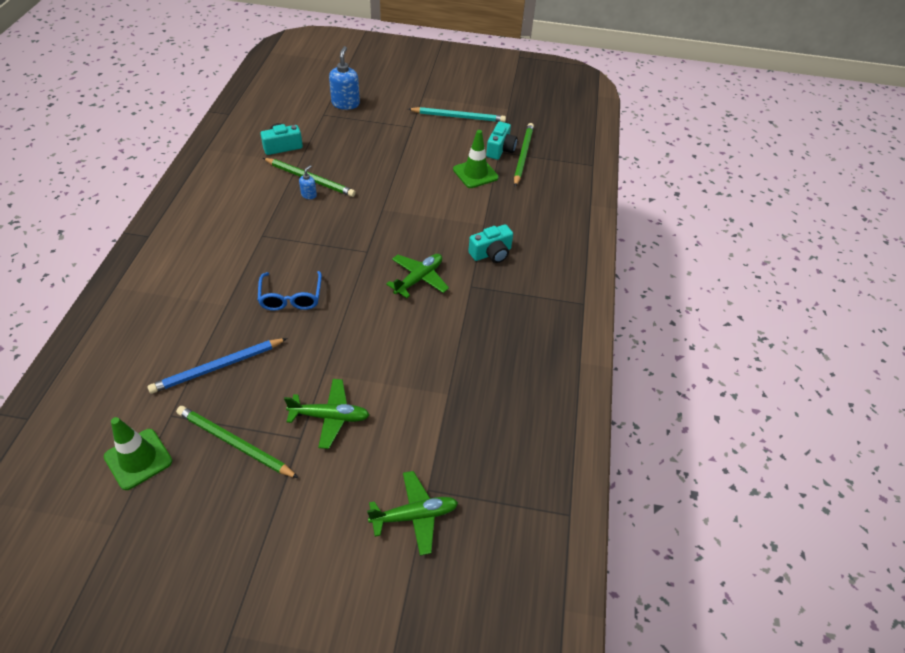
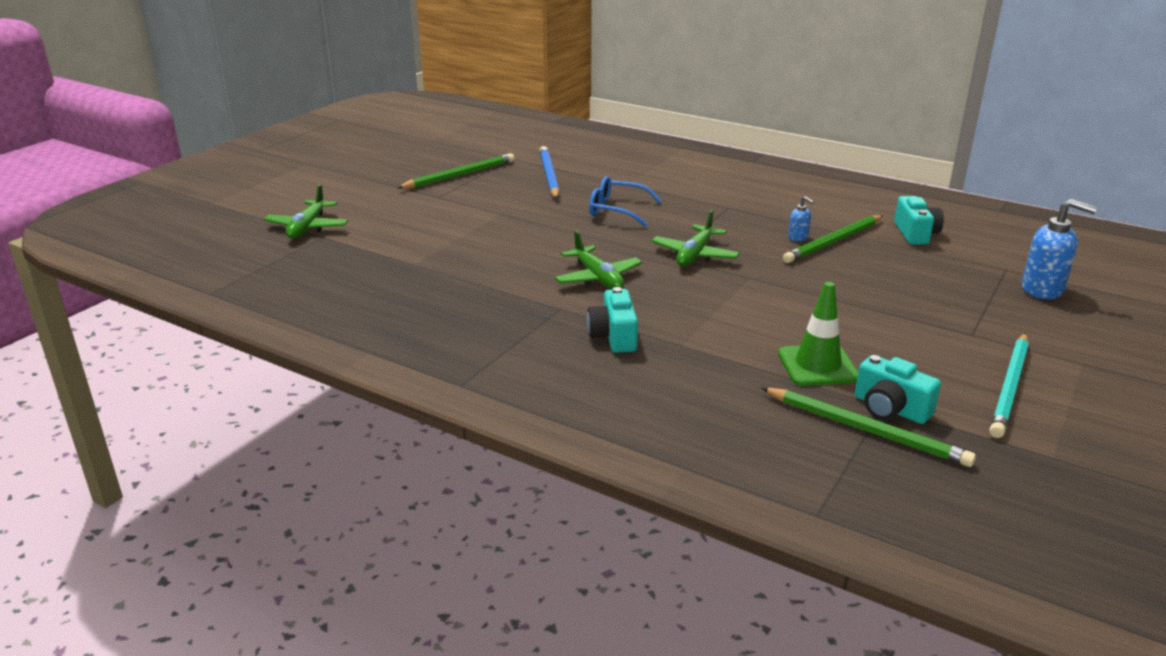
camera: 115 degrees right, 20 degrees down
(138, 459) = (480, 148): green traffic cone -> none
(330, 417) = (447, 210): green plane -> green plane (695, 255)

